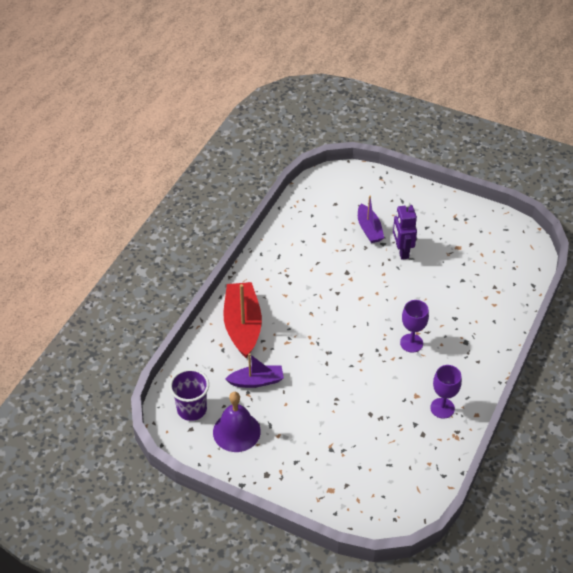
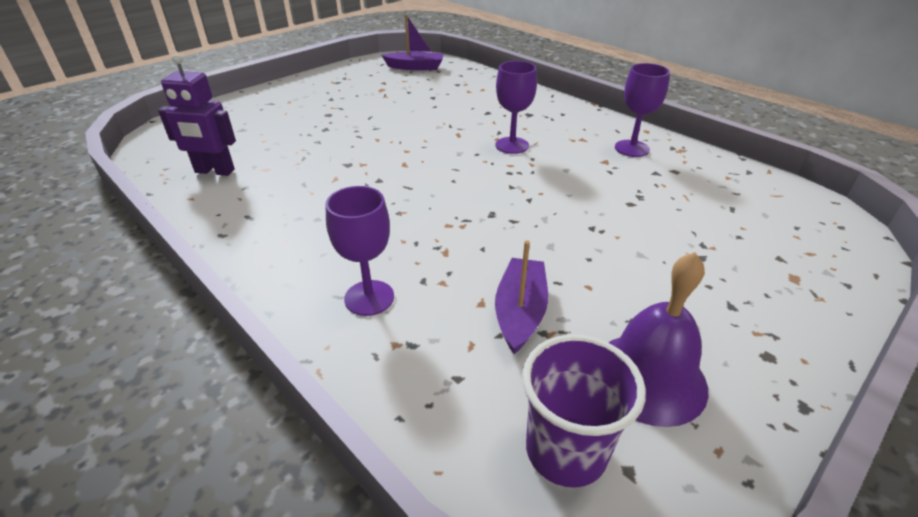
camera: 70 degrees left, 10 degrees down
(243, 325) = (369, 298): red boat -> purple goblet
(369, 229) = (289, 132): purple boat -> purple boat (415, 67)
(402, 251) = (352, 119): purple robot -> purple robot (214, 171)

